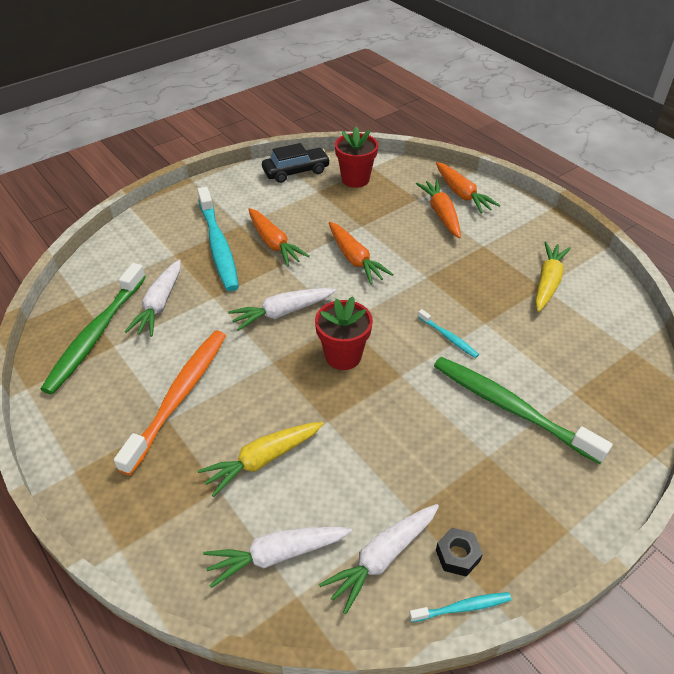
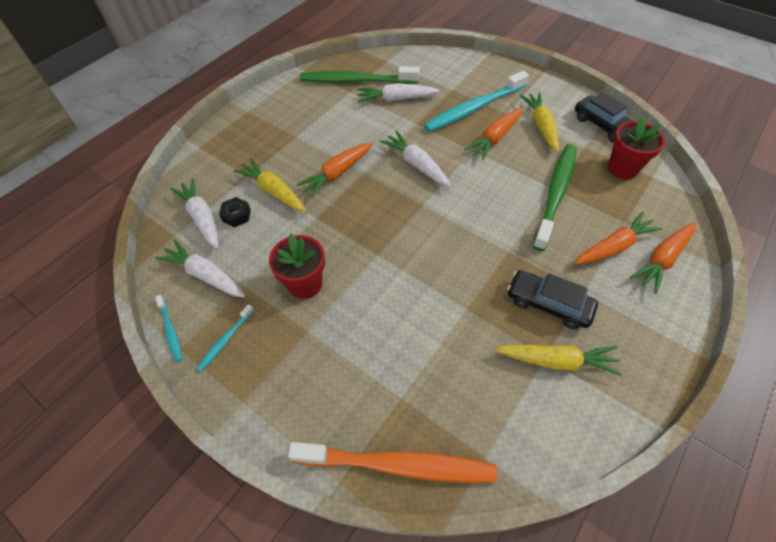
camera: 75 degrees right, 10 degrees up
(179, 396) = (316, 135): orange toothbrush -> orange toothbrush (398, 465)
(274, 208) = (541, 126): none -> yellow carrot
(343, 356) = (384, 212): red flower pot -> red flower pot (305, 284)
(355, 259) = (504, 194): orange carrot -> orange carrot (337, 173)
(448, 337) = (434, 281): turquoise toothbrush -> turquoise toothbrush (225, 340)
(457, 555) = (212, 321): black nut -> black nut (236, 215)
(491, 270) = (548, 304): none -> black car
(510, 408) = (365, 342): green toothbrush -> green toothbrush (555, 194)

